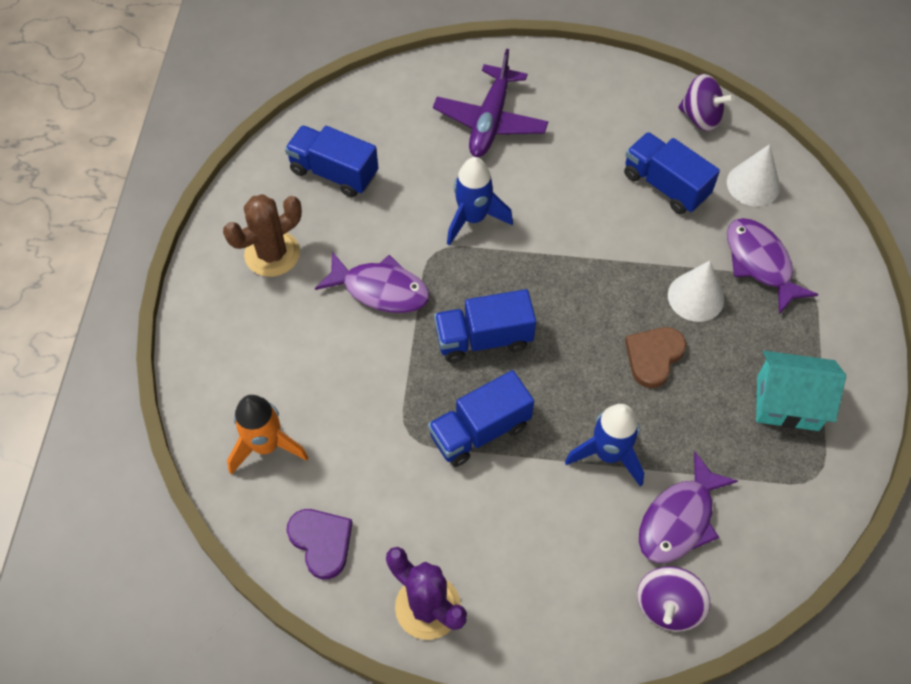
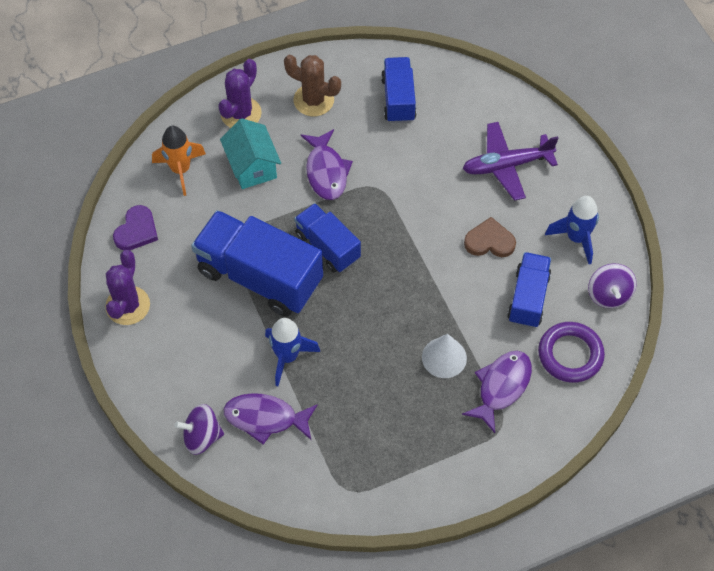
camera: 60 degrees right, 0 degrees up
(233, 338) = (241, 113): none -> purple cactus
(473, 218) = (417, 195): blue rocket -> blue rocket (576, 238)
(480, 430) = (259, 276): blue truck -> blue truck, size x1.72
(653, 357) = (378, 352): brown heart -> brown heart (489, 241)
(753, 184) = (570, 354): white cone -> purple ring
(787, 403) = (394, 450): turquoise house -> turquoise house (252, 166)

